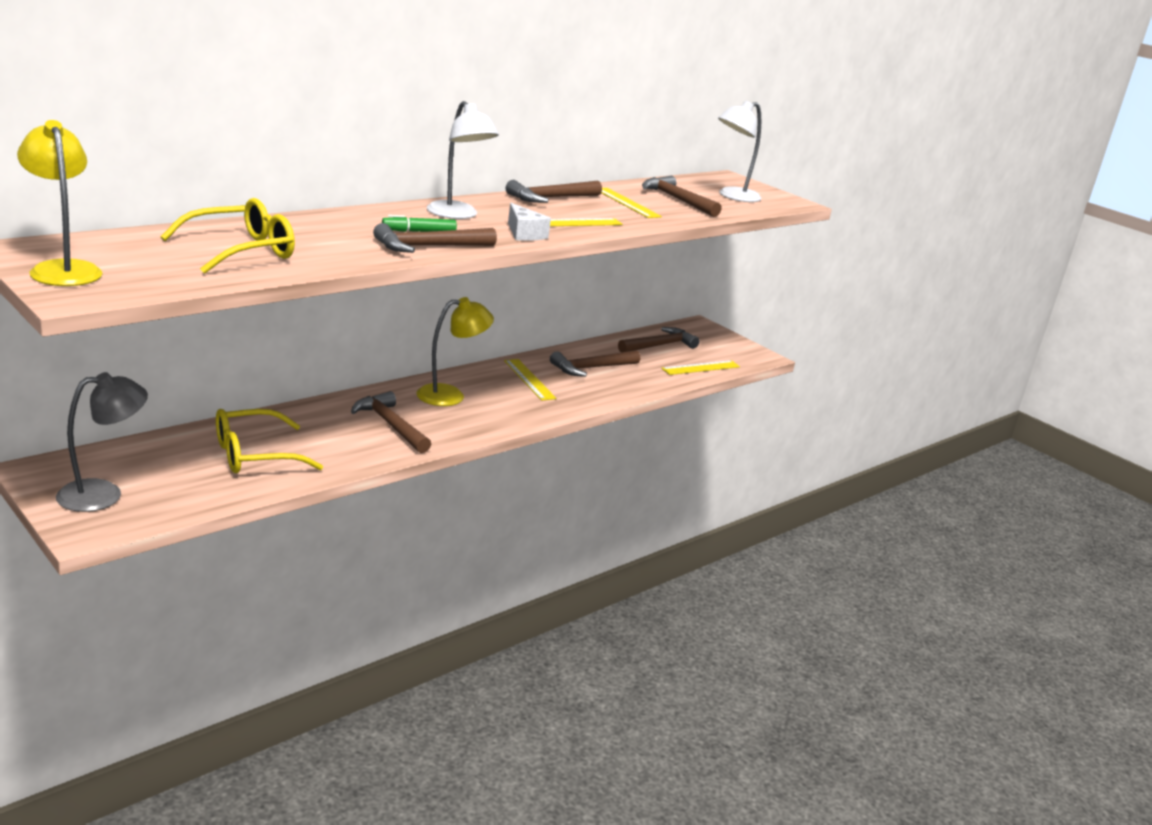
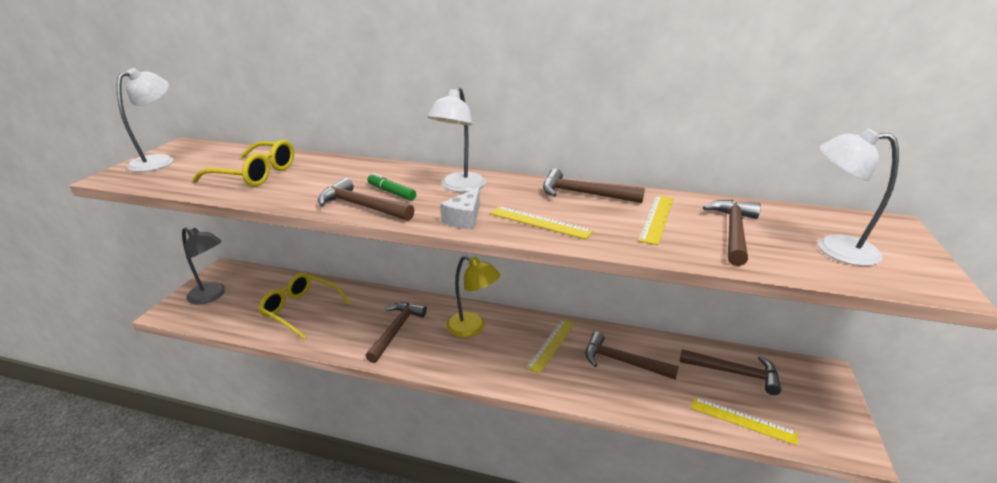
camera: 60 degrees right, 5 degrees up
(63, 269) = (159, 161): yellow lamp -> white lamp

